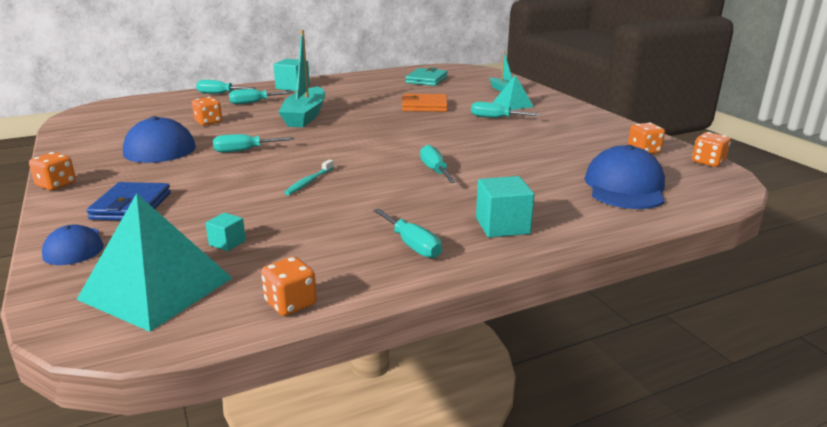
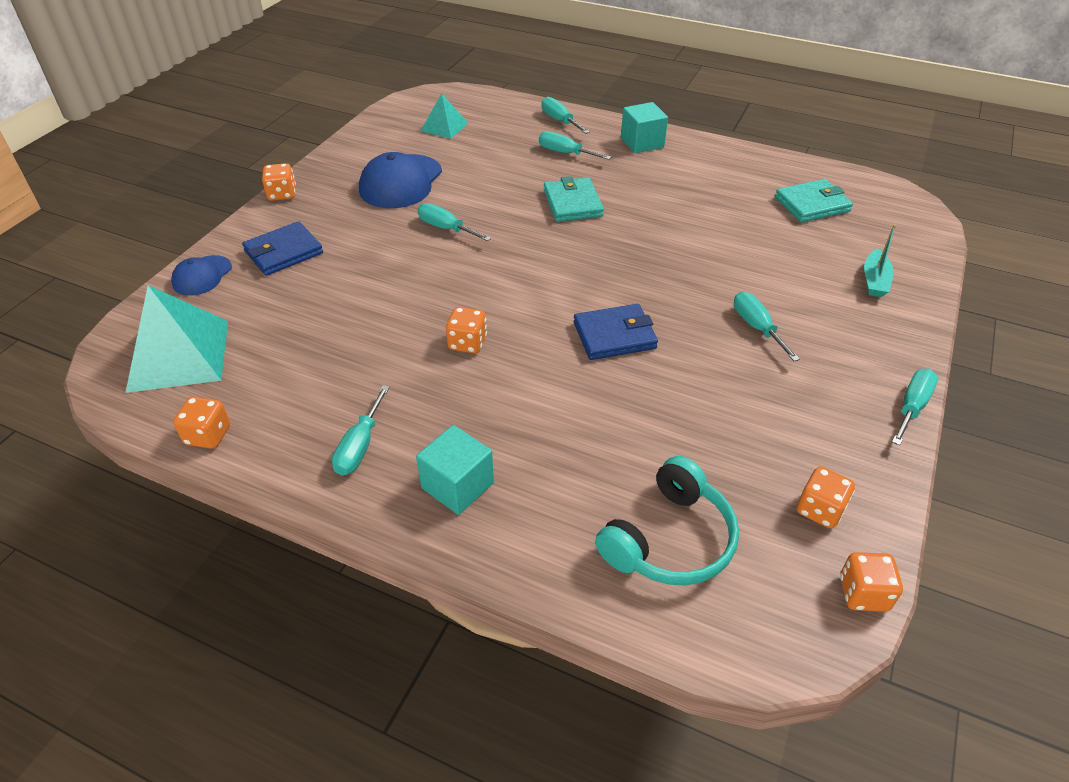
camera: 50 degrees right, 20 degrees up
(208, 122) = (483, 166): orange dice -> orange dice (467, 343)
(227, 243) = (270, 340): turquoise cube -> none
(305, 116) = (572, 203): turquoise boat -> turquoise wallet
(309, 182) = (422, 307): turquoise toothbrush -> none
(424, 106) = (717, 255): orange wallet -> none
(435, 170) = (540, 367): turquoise screwdriver -> turquoise screwdriver (912, 406)
(443, 145) = (614, 335): none -> blue wallet
(512, 104) = (829, 315): turquoise pyramid -> turquoise pyramid (444, 127)
(624, 187) = (669, 539): blue cap -> turquoise headphones

